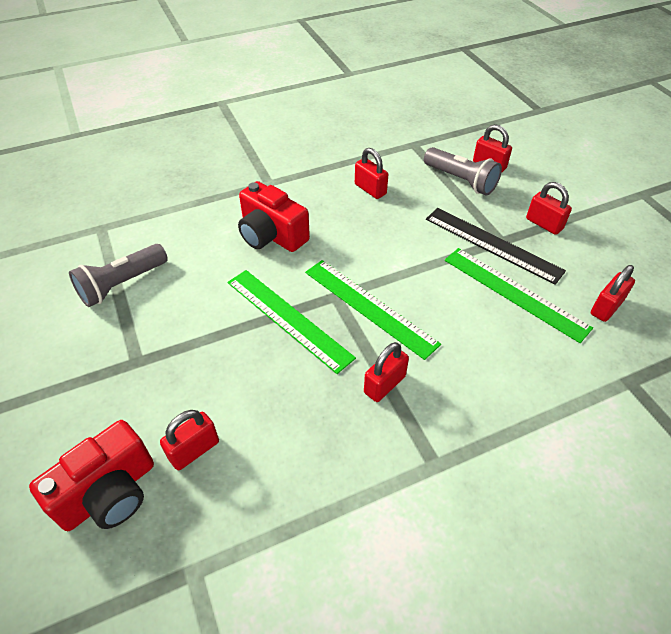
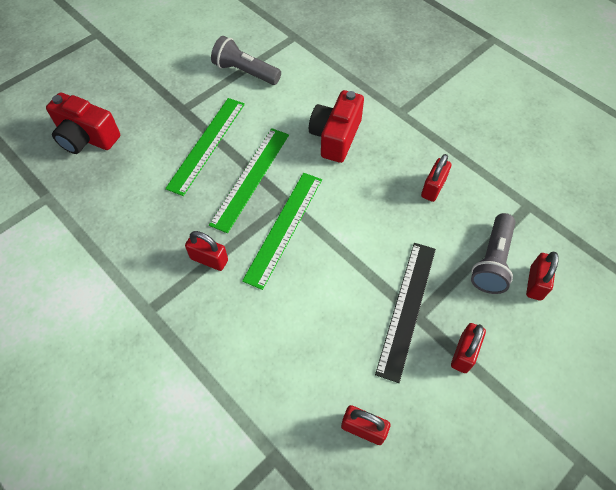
camera: 70 degrees right, 10 degrees up
(194, 450) = (124, 166): red padlock -> none
(514, 293) = (348, 339): green ruler -> green ruler (207, 144)

